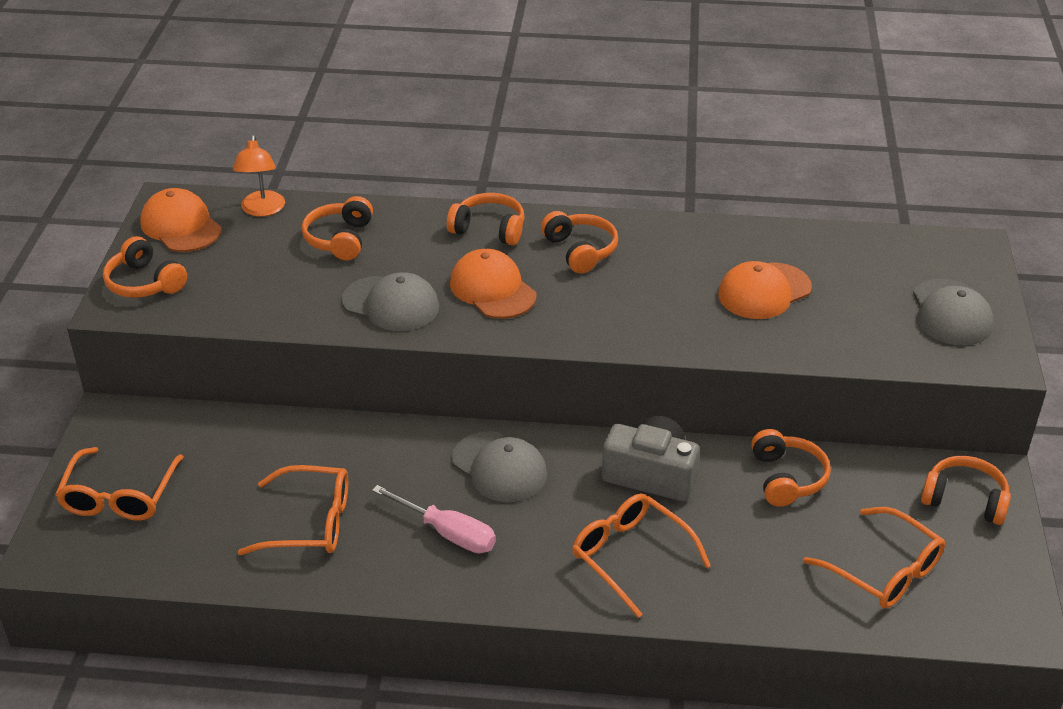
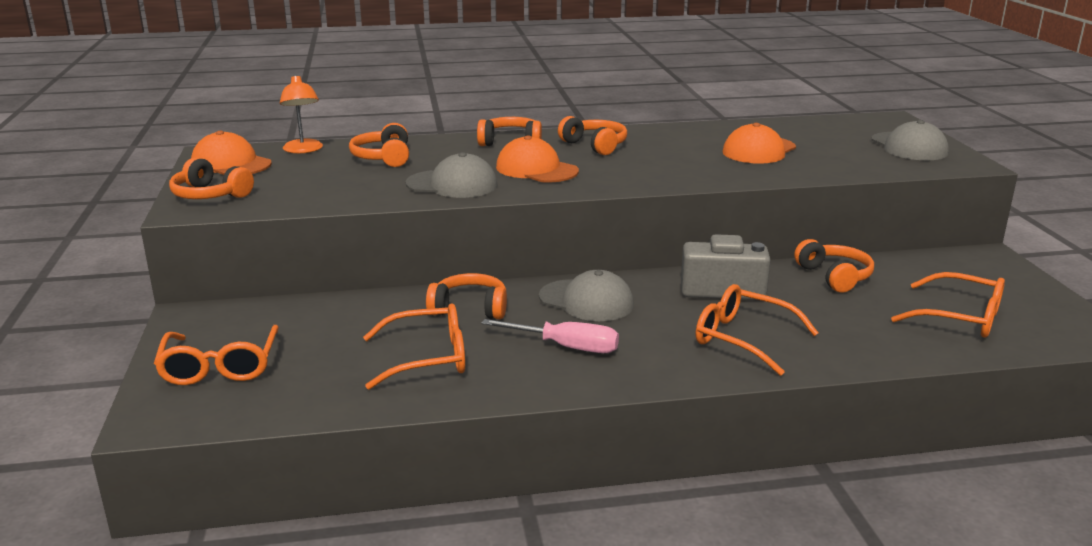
camera: 15 degrees left, 15 degrees down
(964, 499) = (982, 270): orange headphones -> orange headphones (470, 308)

